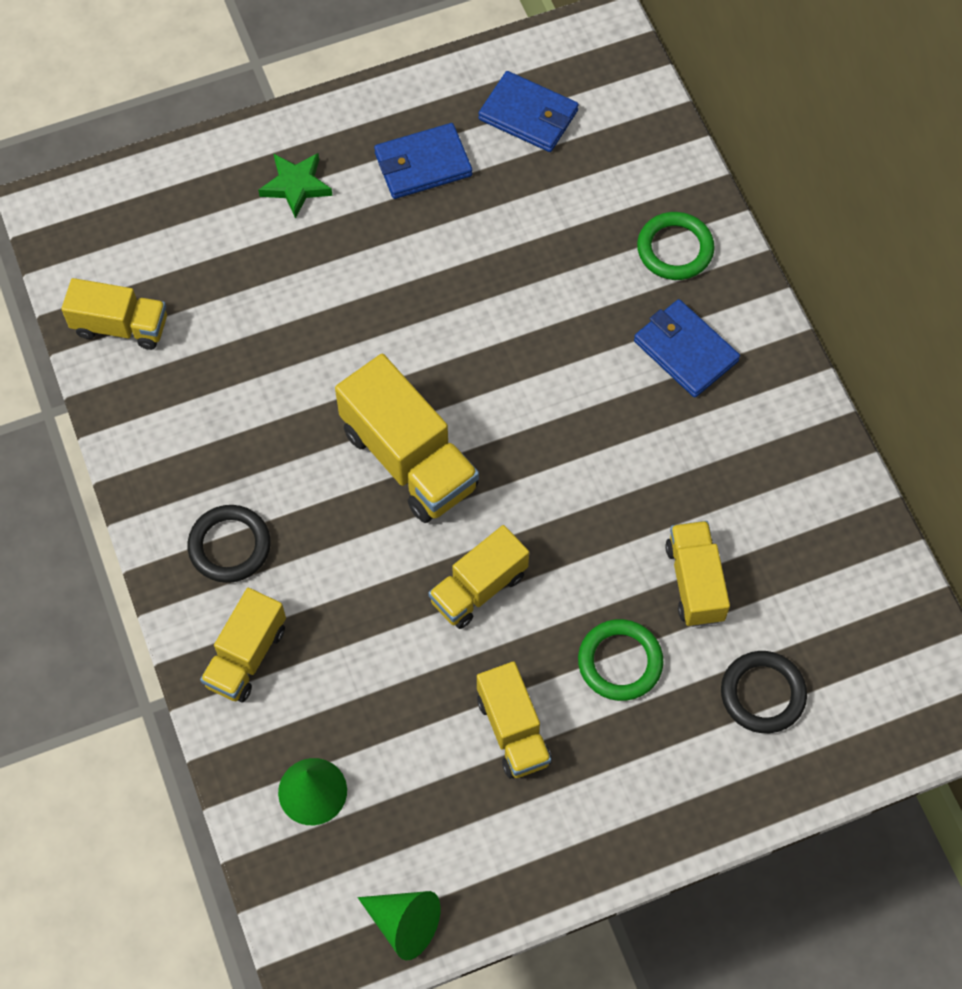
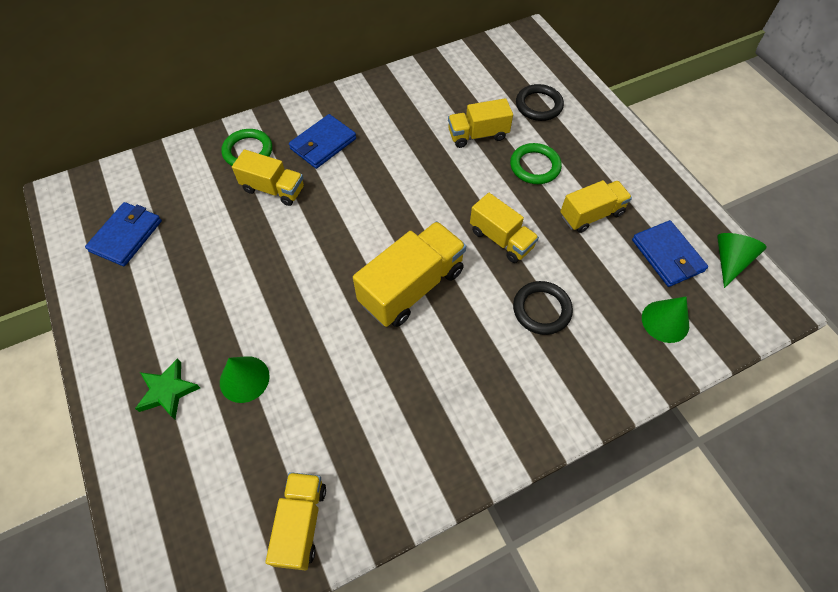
camera: 95 degrees left, 5 degrees down
(229, 546) = (497, 400): black ring -> black ring (541, 309)
(246, 656) = (581, 376): yellow truck -> yellow truck (273, 189)
(300, 263) = (244, 379): none -> green cone
(423, 164) = (160, 300): blue wallet -> blue wallet (667, 255)

